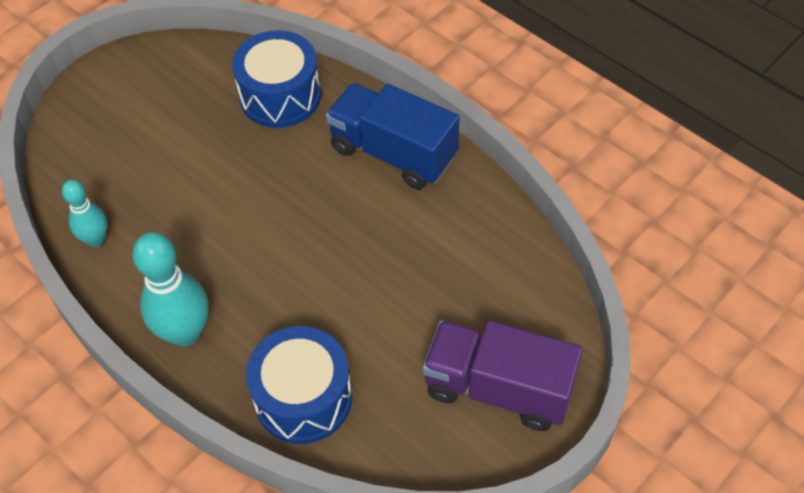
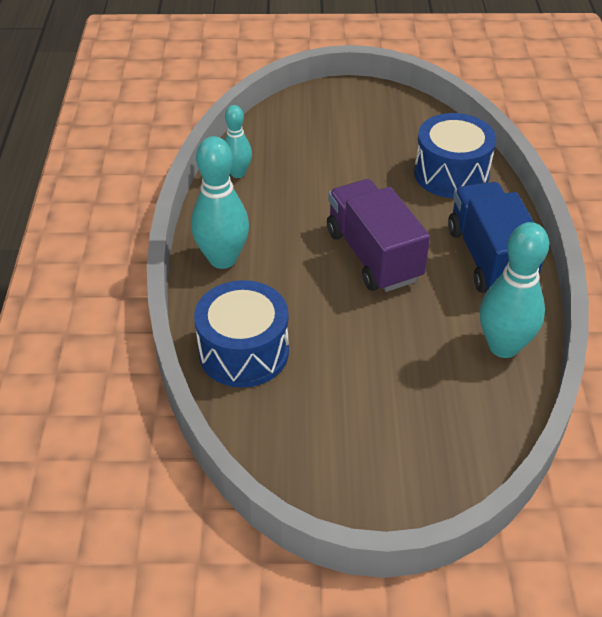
camera: 45 degrees right, 10 degrees down
(482, 221) = (503, 346): none -> turquoise bowling pin
(498, 389) = (379, 458): purple truck -> purple truck (373, 255)

